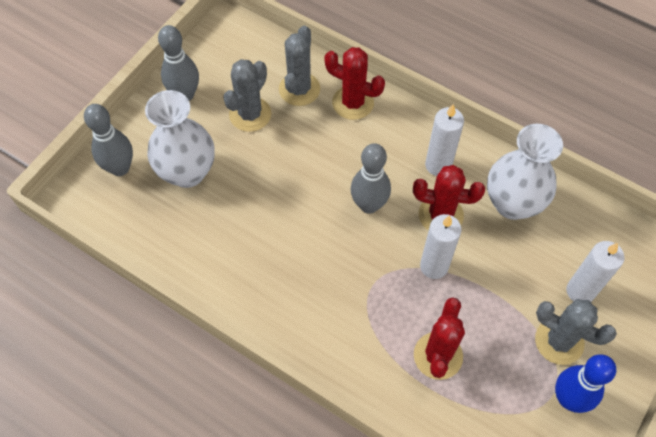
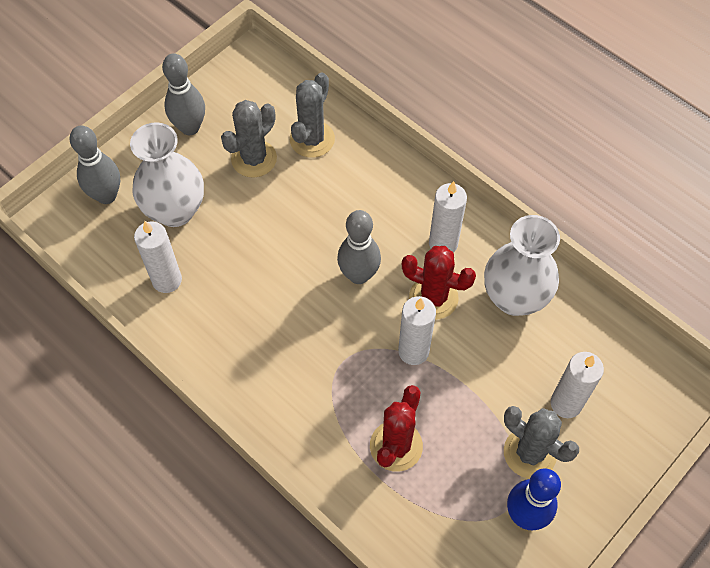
camera: 10 degrees right, 0 degrees up
(193, 237) = (167, 280): none -> white candle
(353, 103) = (366, 162): red cactus -> none

